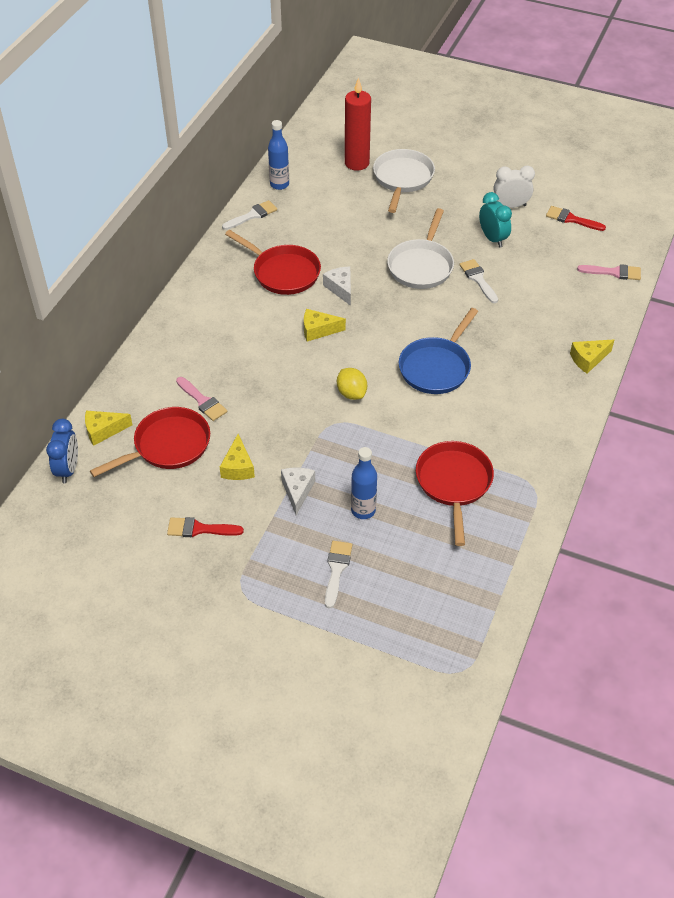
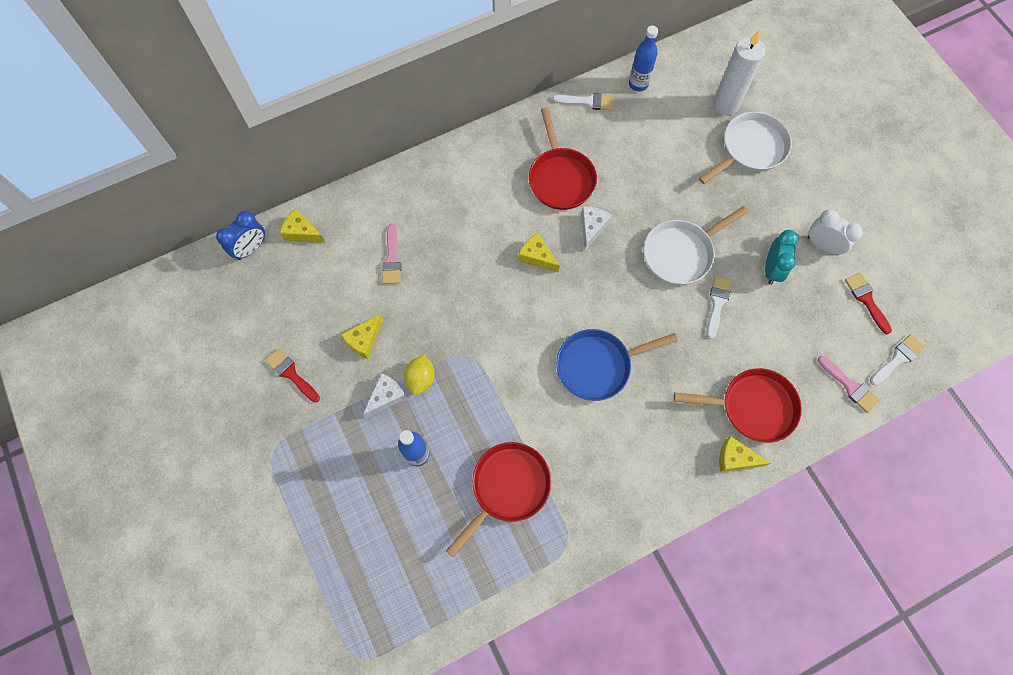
camera: 40 degrees right, 20 degrees up
(167, 446) = (332, 281): red pan -> red pan (752, 407)
(336, 569) = (351, 491): white brush -> white brush (897, 358)
(351, 393) = (507, 338): yellow lemon -> yellow lemon (421, 379)
(357, 163) = (725, 105): red candle -> white candle

